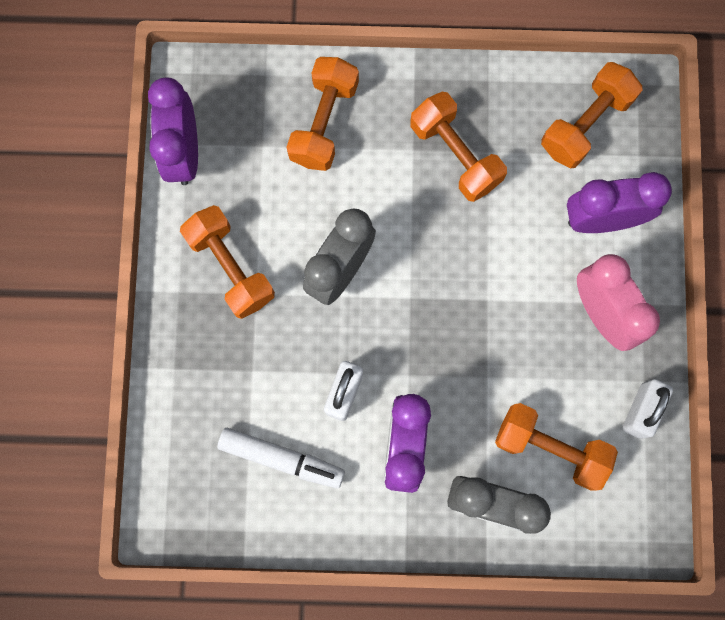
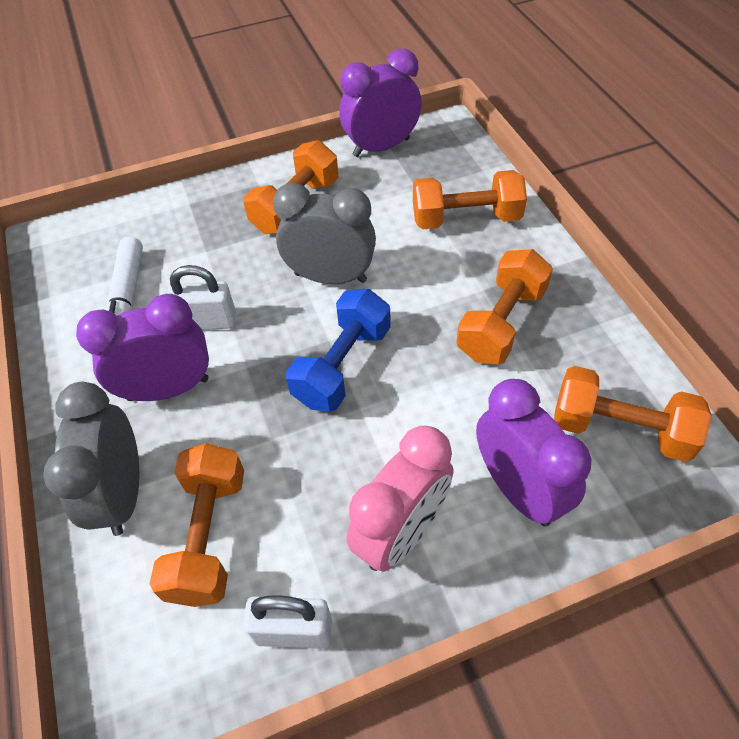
camera: 70 degrees right, 25 degrees down
(442, 297) = (342, 366): none -> blue dumbbell

